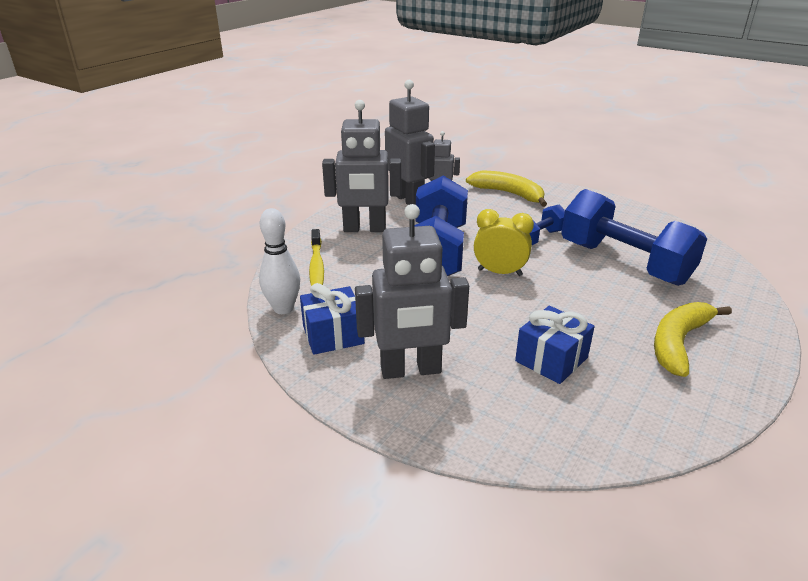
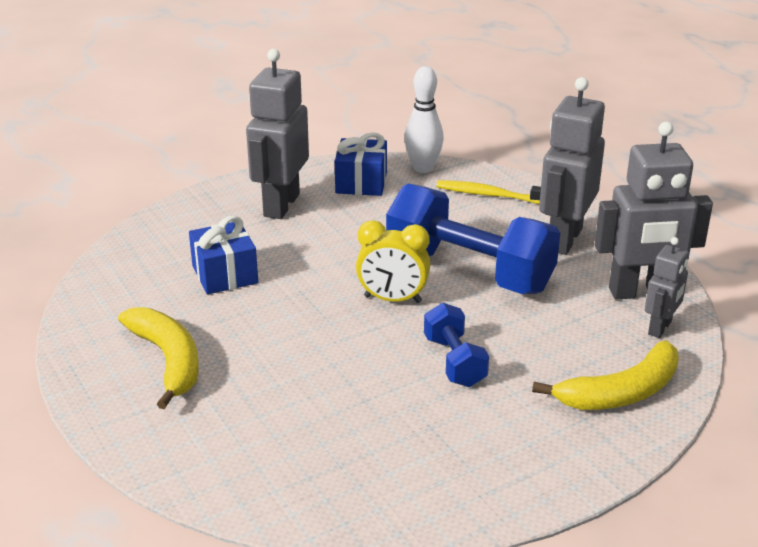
camera: 115 degrees right, 0 degrees up
(499, 272) = (392, 299): yellow clock -> yellow clock turned 60 degrees clockwise
(624, 263) = (338, 405): blue dumbbell -> none

